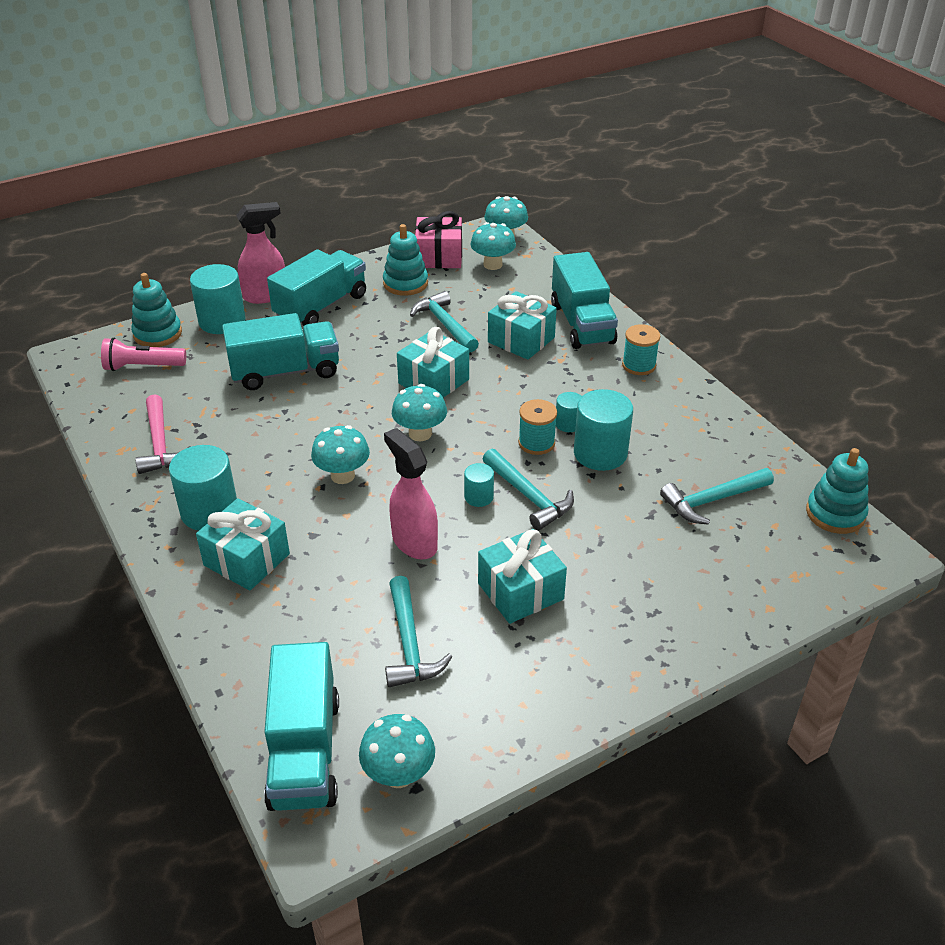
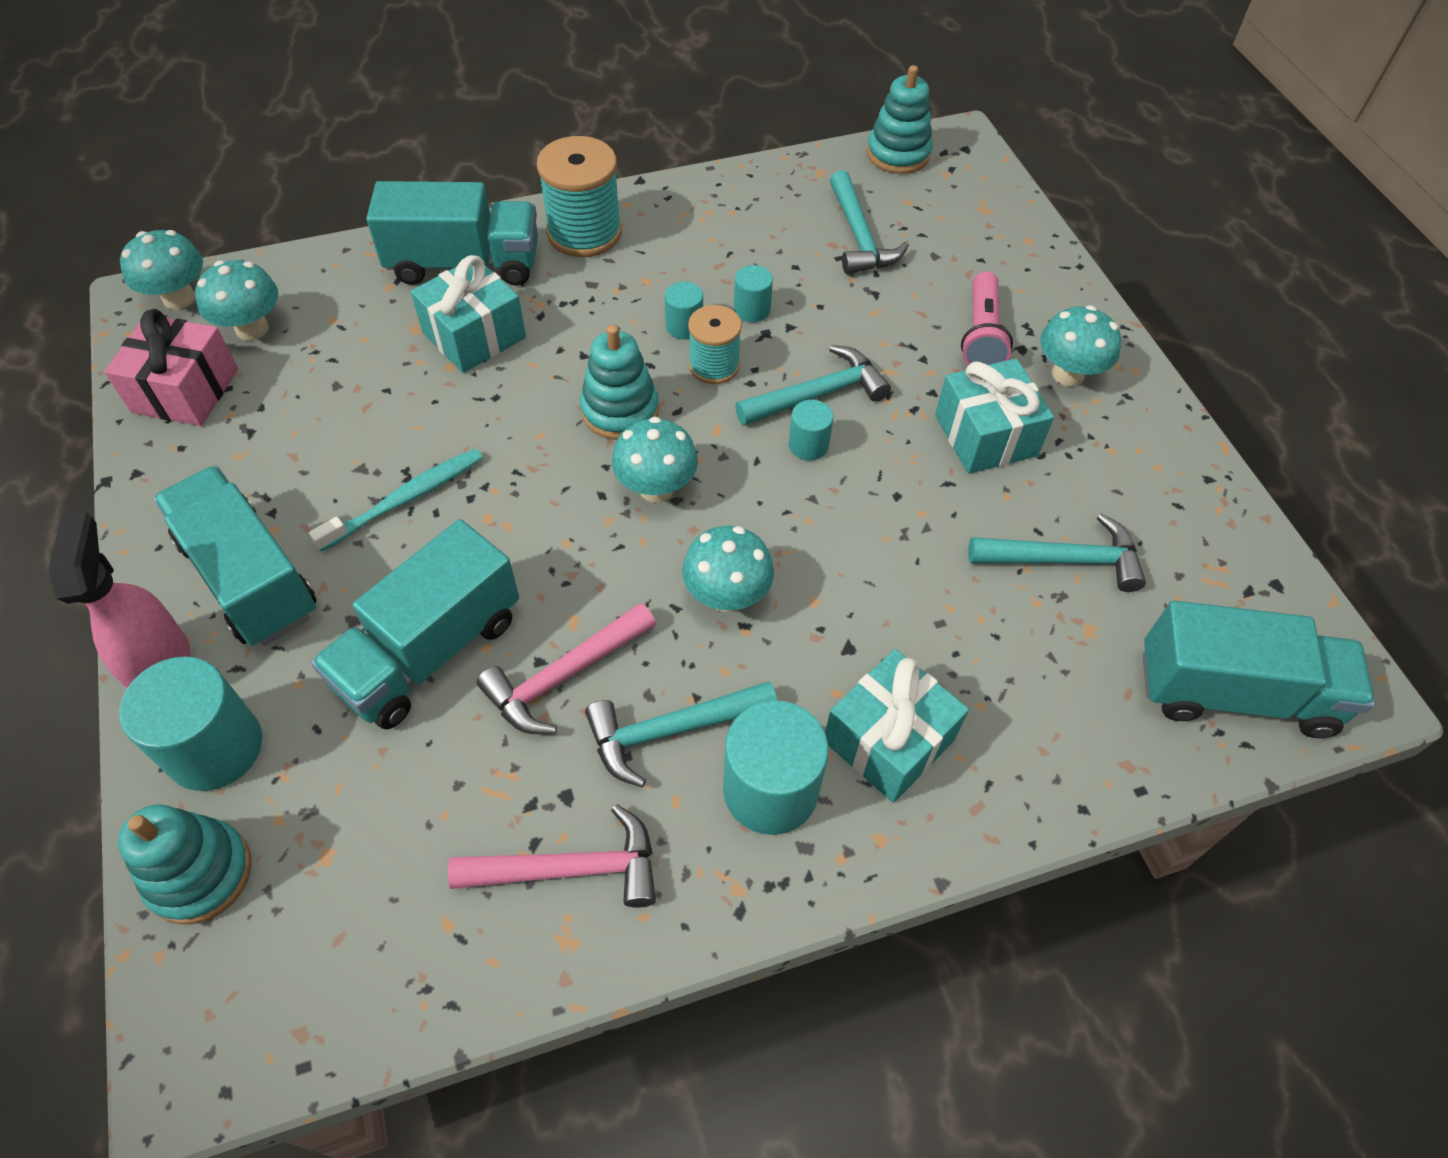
camera: 80 degrees left, 15 degrees up
(143, 366) = (307, 903): pink flashlight -> pink flashlight (981, 335)
(276, 421) = (564, 676): none -> pink hammer
(285, 372) = (429, 651): turquoise truck -> turquoise truck turned 135 degrees counterclockwise
(384, 342) = (405, 499): none -> turquoise toothbrush
(398, 774) = (1260, 599): turquoise mushroom -> turquoise mushroom (1068, 374)
(405, 283) = (243, 447): turquoise stacking toy -> turquoise stacking toy (620, 411)
(414, 542) = (883, 529): pink spray bottle -> none
(433, 381) = (536, 453): turquoise gift -> none
(444, 324) = (391, 415): turquoise hammer -> turquoise hammer (671, 731)
(600, 453) = (752, 310): turquoise cylinder -> turquoise cylinder, size x0.52
(638, 365) = (584, 233): turquoise spool -> turquoise spool, size x1.60

